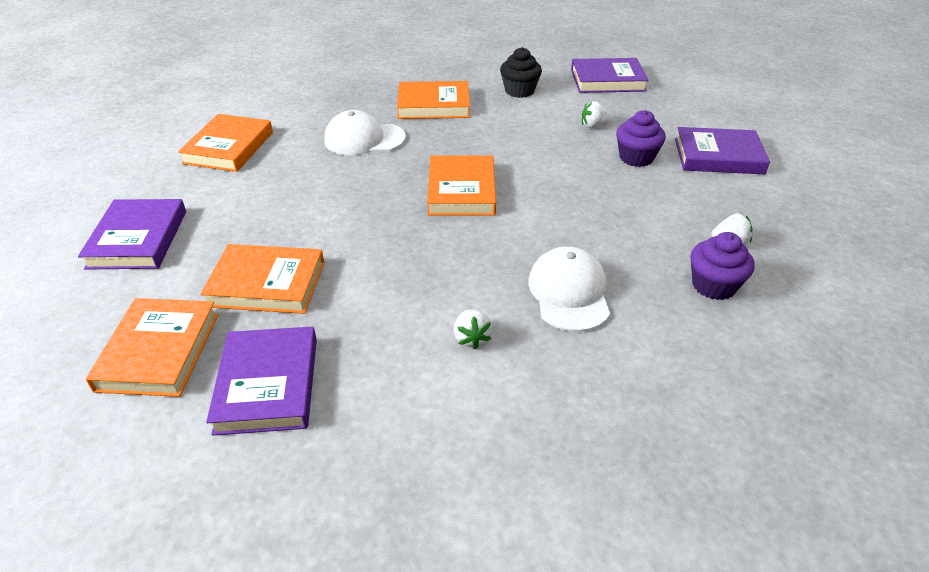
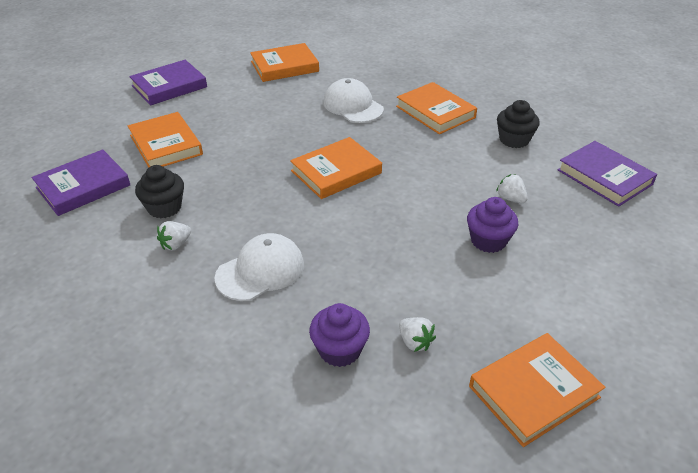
camera: 55 degrees right, 0 degrees up
(159, 351) = (86, 140): orange book -> orange book (534, 392)
(394, 325) = (164, 207): none -> black cupcake
(718, 156) = (557, 292): purple book -> none

